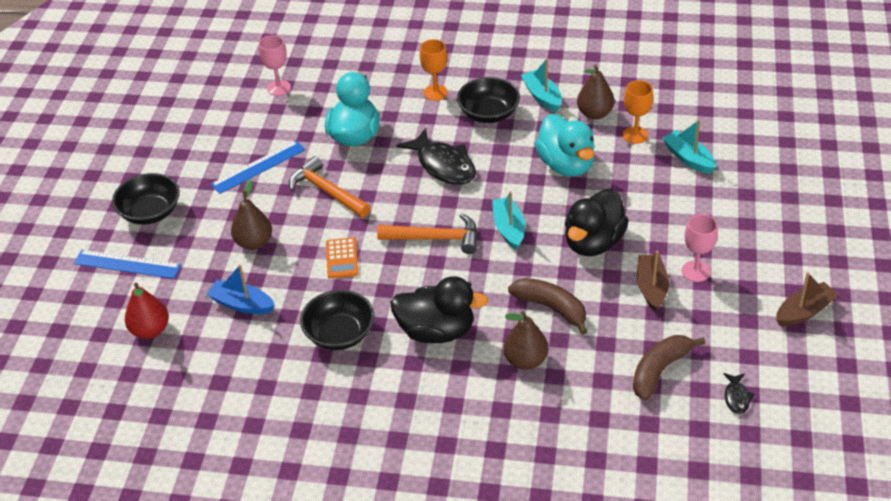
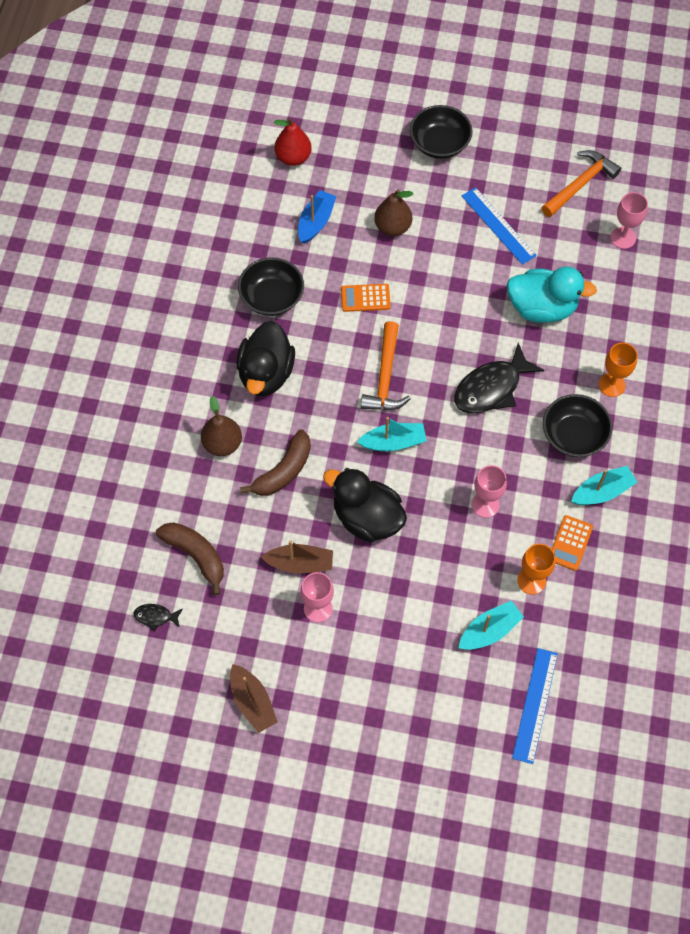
camera: 90 degrees right, 20 degrees up
(127, 264) = (374, 133): blue ruler -> blue ruler (535, 705)
(327, 191) = (458, 285): orange hammer -> orange hammer (580, 184)
(566, 165) = (485, 504): turquoise duck -> pink goblet
(595, 114) = (570, 543): brown pear -> orange calculator

